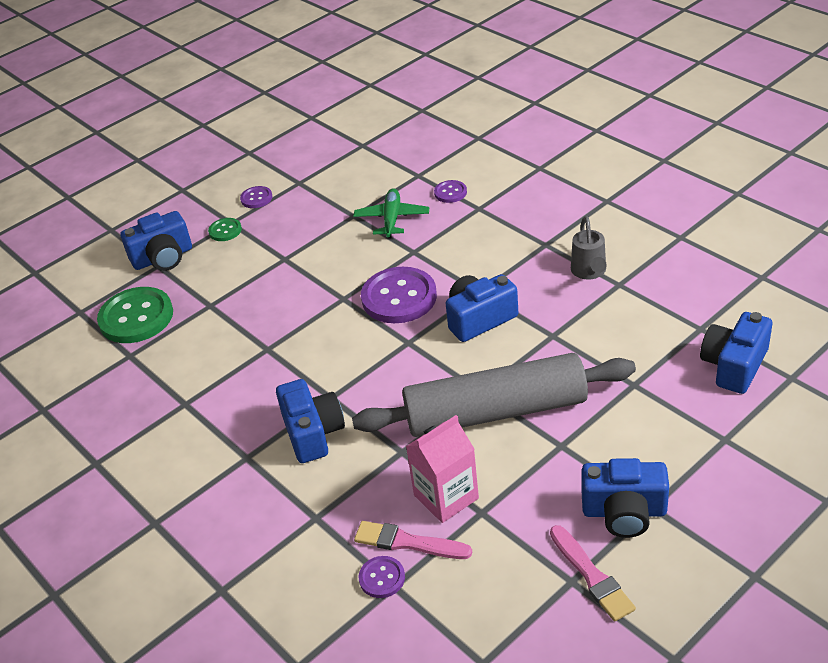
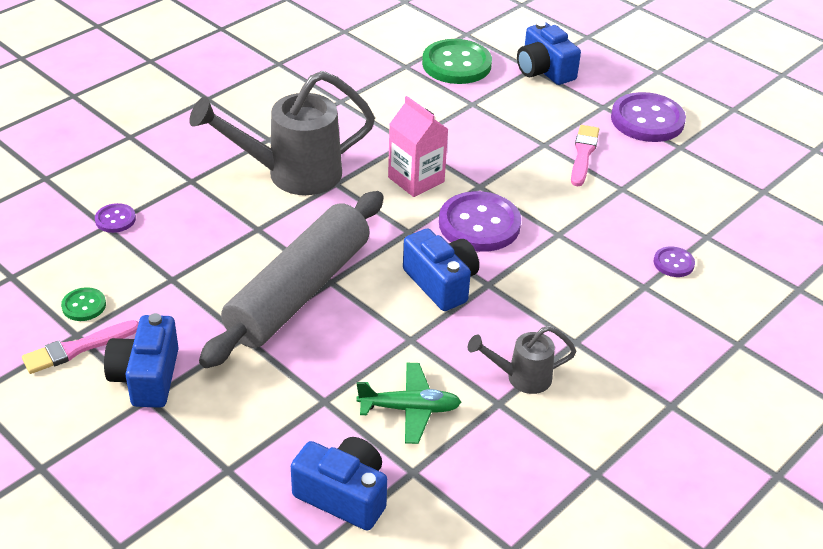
camera: 80 degrees right, 0 degrees up
(225, 231) = (589, 104): green button -> green button (84, 305)
(256, 198) = (647, 120): purple button -> purple button, size x2.08
(313, 433) = (291, 174): blue camera -> grey watering can
(392, 219) = (617, 217): green plane -> green plane (409, 409)
(408, 542) = (149, 234): pink brush -> pink brush (583, 154)
(446, 497) = (195, 257): pink carton -> pink carton (416, 179)
(495, 412) = (299, 291): grey rolling pin -> grey rolling pin turned 45 degrees clockwise

